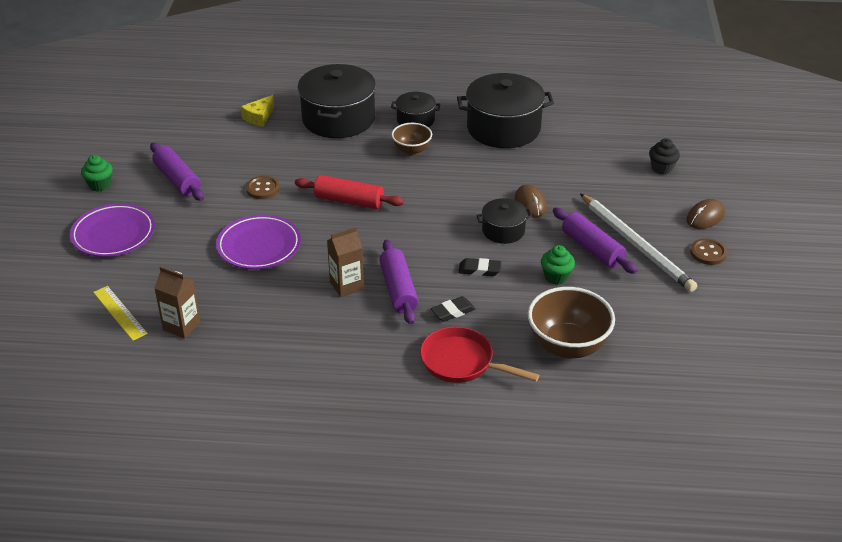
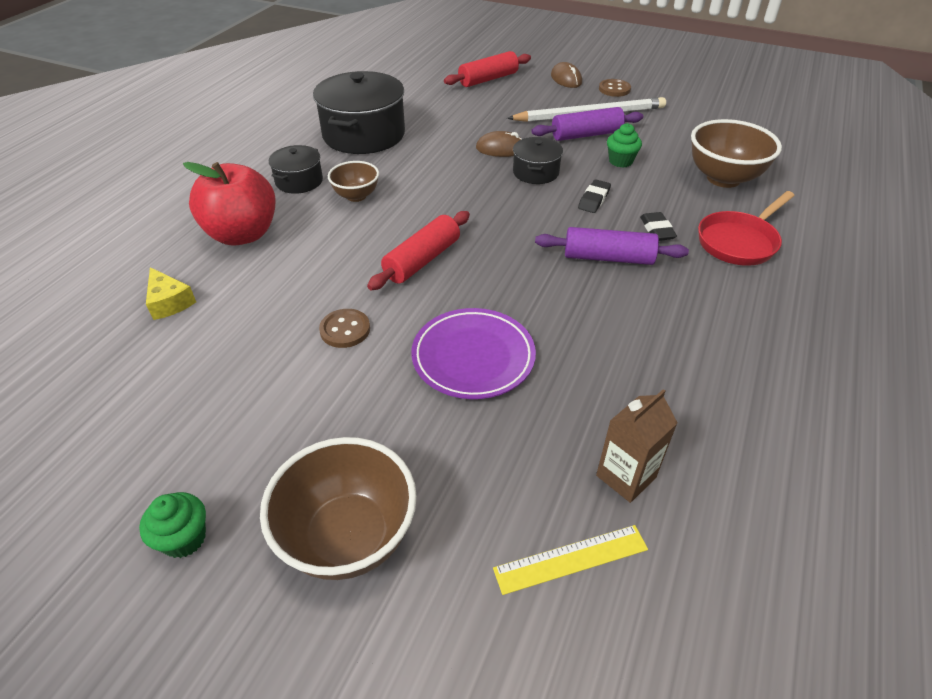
camera: 70 degrees left, 5 degrees up
(113, 234) = (348, 537): purple plate -> brown bowl
(178, 179) = (253, 421): purple rolling pin -> none
(338, 119) = (242, 234): black pot -> red apple
(346, 285) = (587, 295): brown carton -> none
(662, 168) = (488, 79): black cupcake -> red rolling pin

